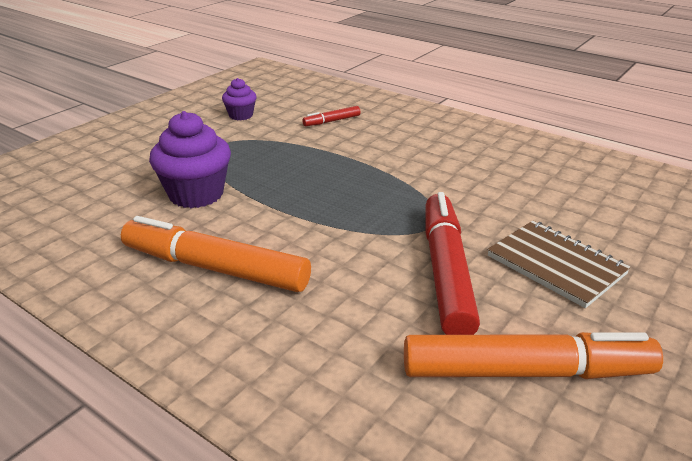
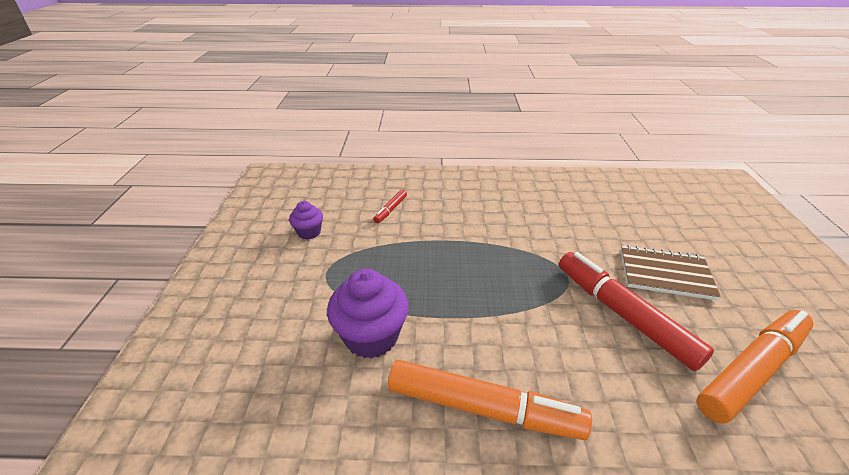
camera: 35 degrees left, 5 degrees up
(216, 268) = (482, 407): orange marker -> orange marker turned 150 degrees counterclockwise

